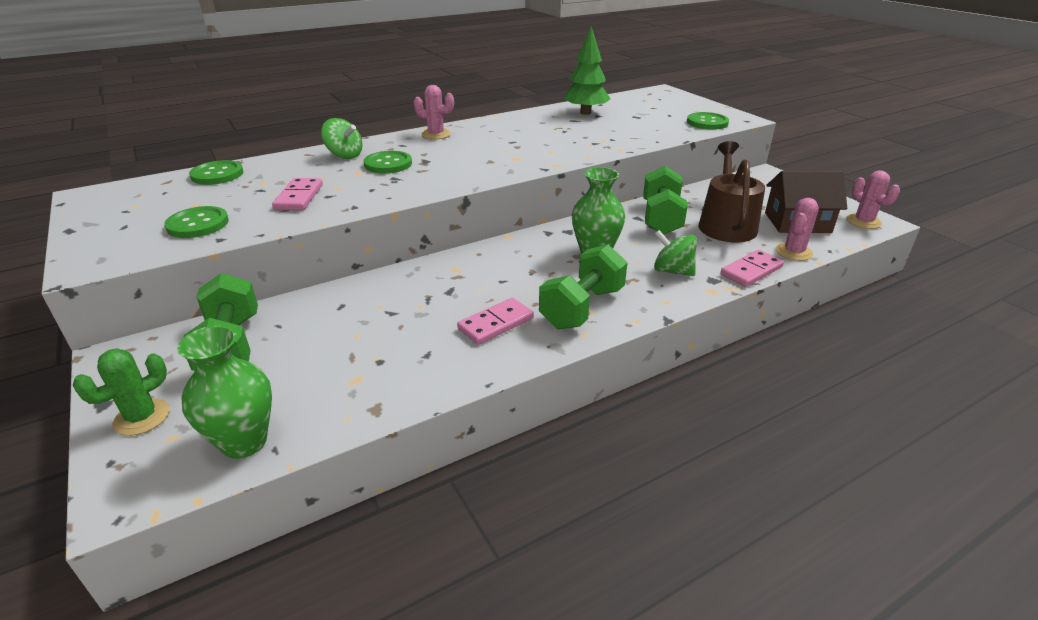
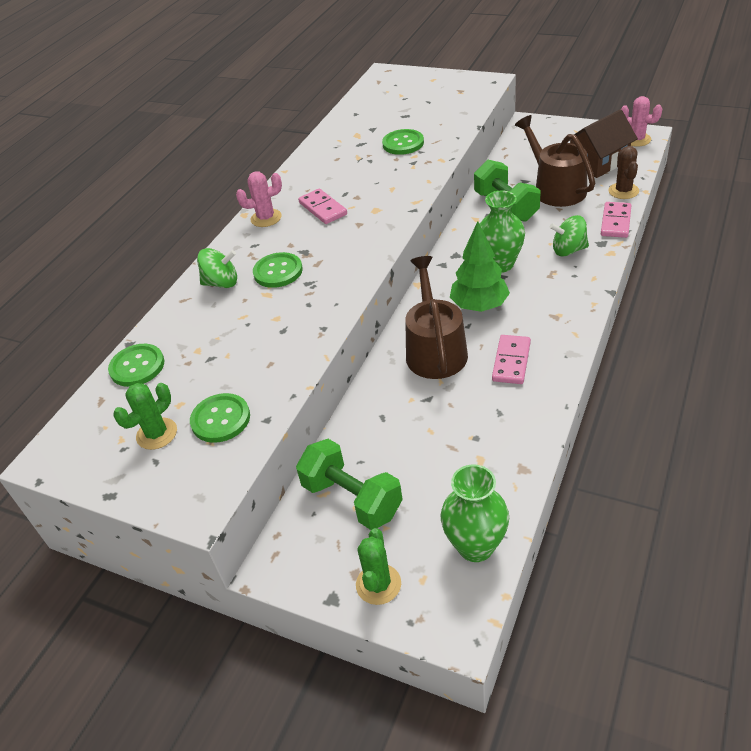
camera: 30 degrees left, 10 degrees up
(154, 213) = (157, 434): none -> green cactus
(299, 197) = (260, 345): pink domino -> pink domino (323, 208)
(450, 283) = (435, 350): none -> brown watering can
(582, 308) = (549, 314): green dumbbell -> none
(585, 113) = (358, 130): green tree -> green tree (479, 306)
(707, 122) = (468, 97): green button -> green button (403, 143)
(793, 252) = (623, 191): pink cactus -> brown cactus

